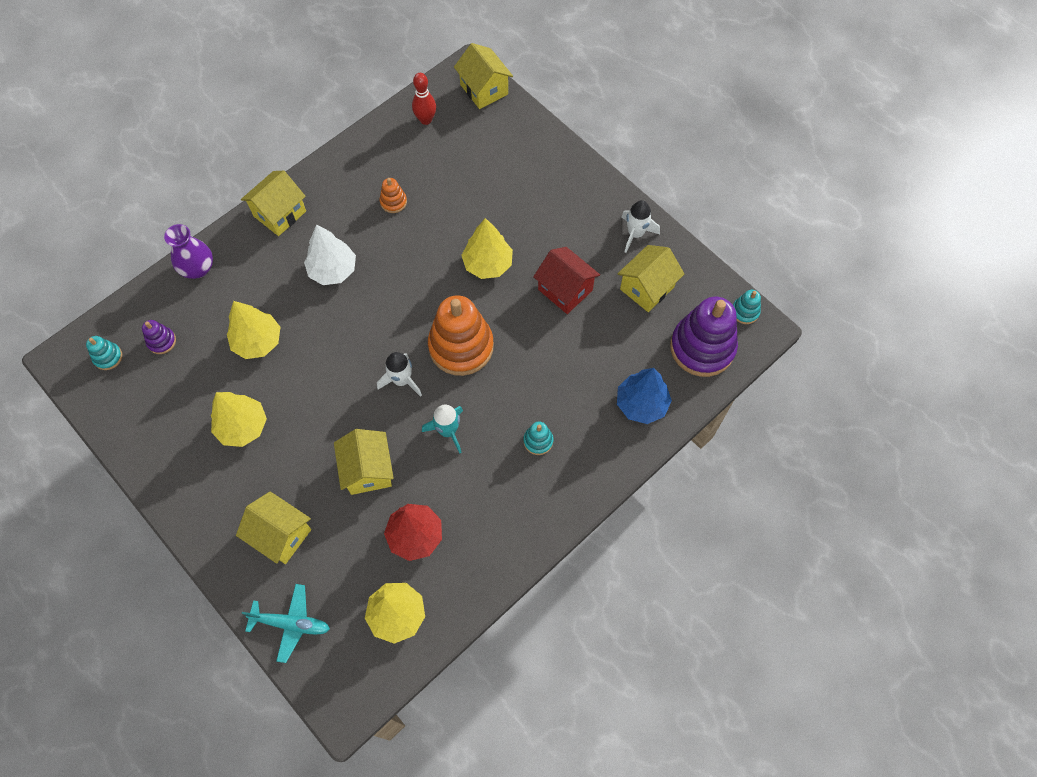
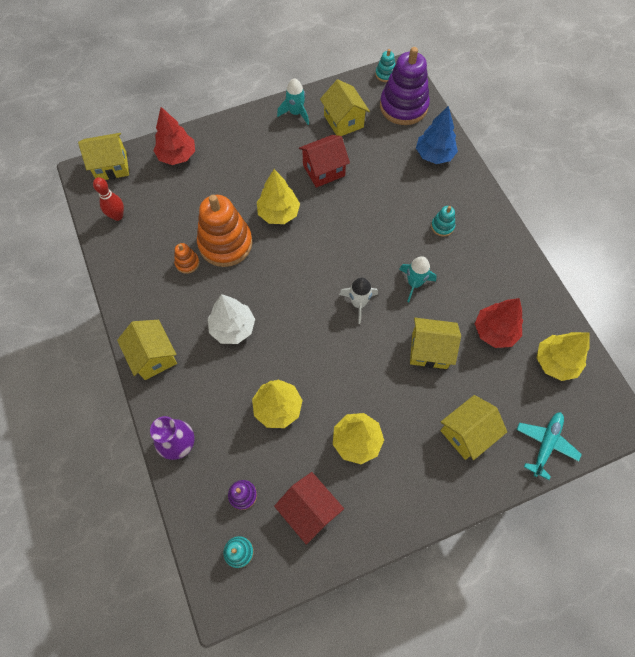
camera: 70 degrees left, 0 degrees up
(161, 405) = (309, 510): none -> red house
(461, 346) = (344, 253): orange stacking toy -> orange stacking toy (225, 243)
(523, 141) = (177, 156): none -> red tree
(635, 234) = (296, 113): white rocket -> turquoise rocket

